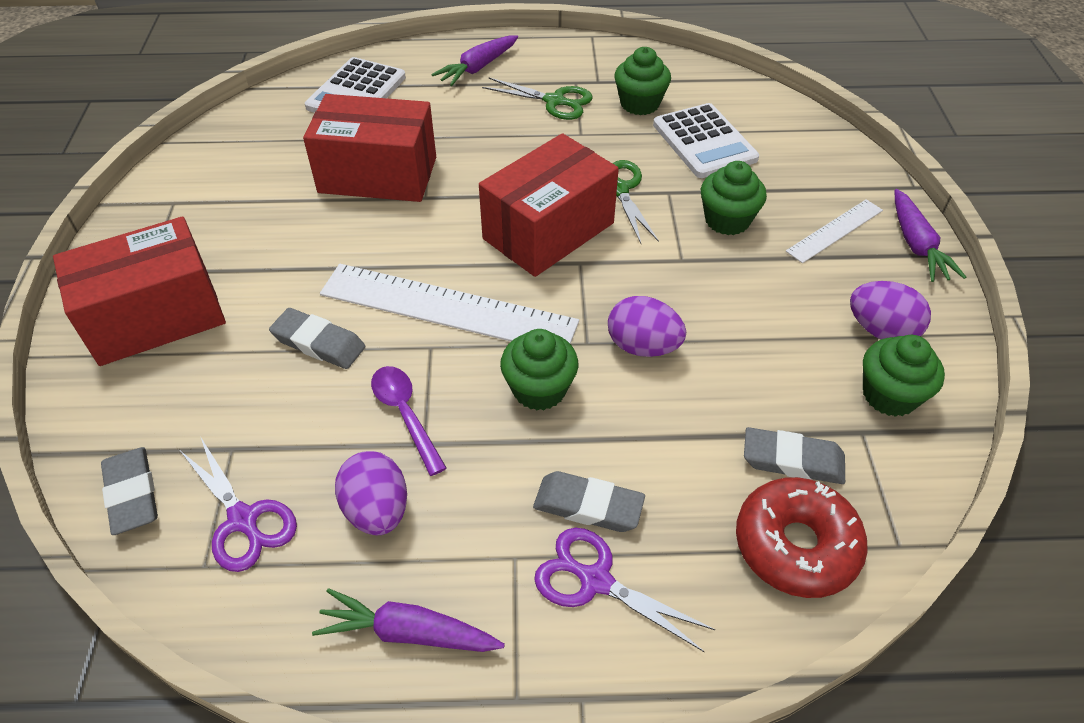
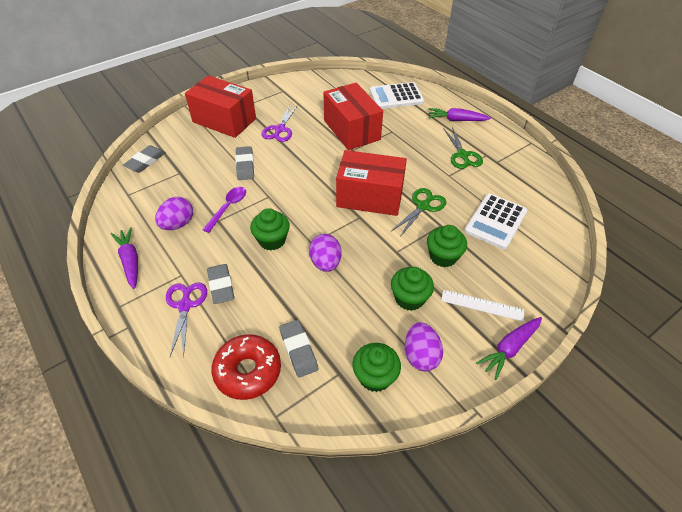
camera: 55 degrees right, 0 degrees up
(244, 520) = (152, 193): purple scissors -> purple scissors (280, 129)
(448, 308) = (294, 190): white ruler -> none
(639, 104) = (497, 184): green cupcake -> green cupcake (409, 298)

